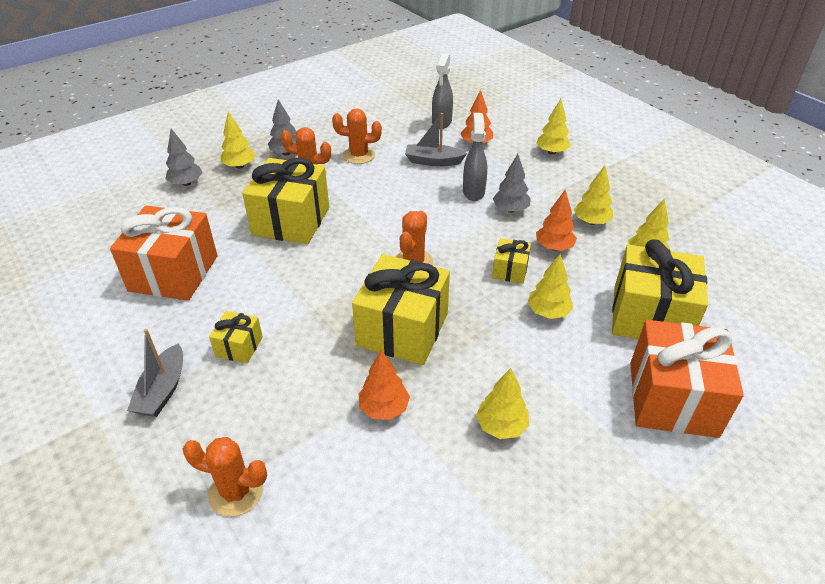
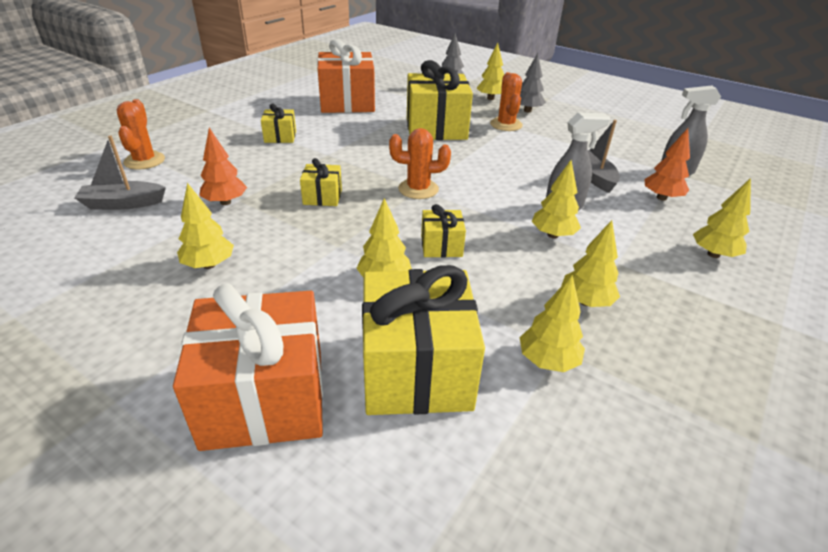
camera: 70 degrees right, 5 degrees down
(162, 390) = (233, 122): grey boat -> grey boat (123, 204)
(359, 155) = (560, 139): orange cactus -> none
(402, 329) = (322, 197): yellow gift -> yellow gift, size x0.48
(510, 210) = (553, 235): grey tree -> yellow tree
(554, 247) = (506, 274): orange tree -> none

